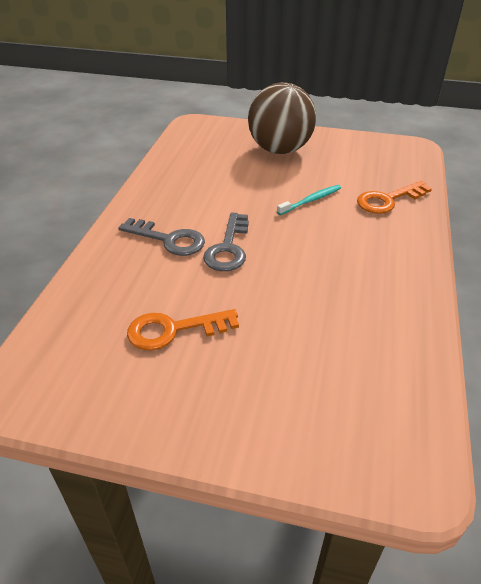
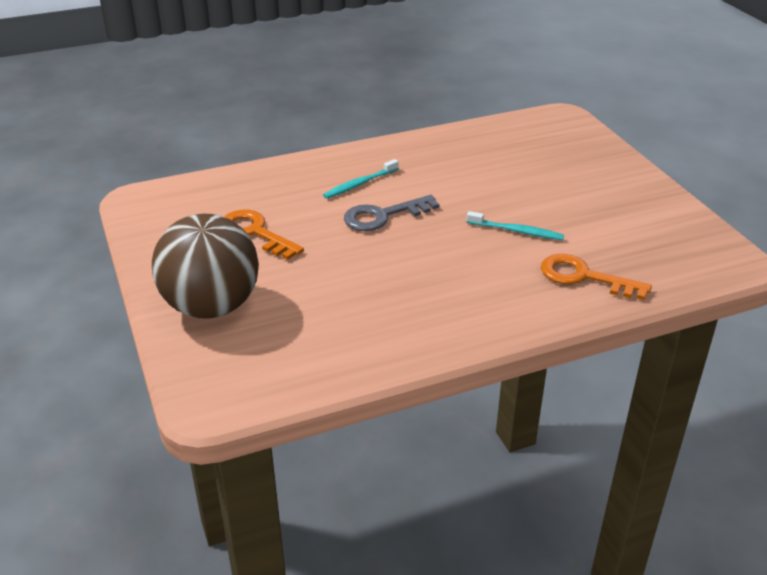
camera: 55 degrees right, 5 degrees down
(169, 240) = (359, 184): grey key -> turquoise toothbrush
(280, 150) = (586, 180): brown ball -> brown ball (211, 306)

